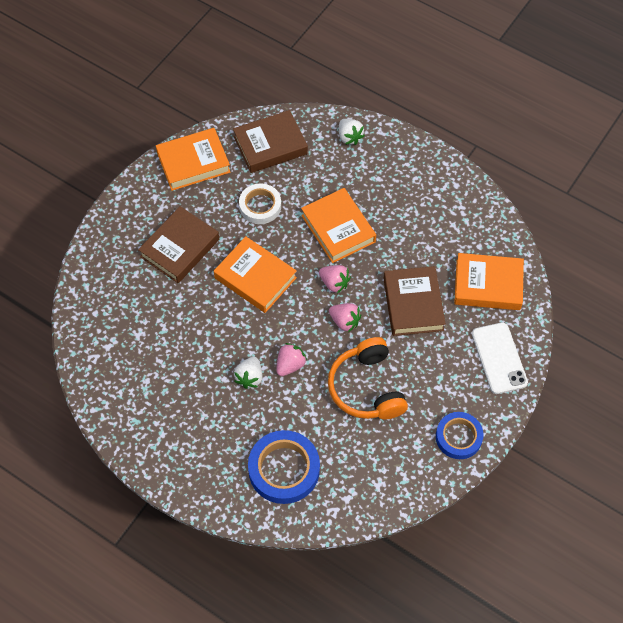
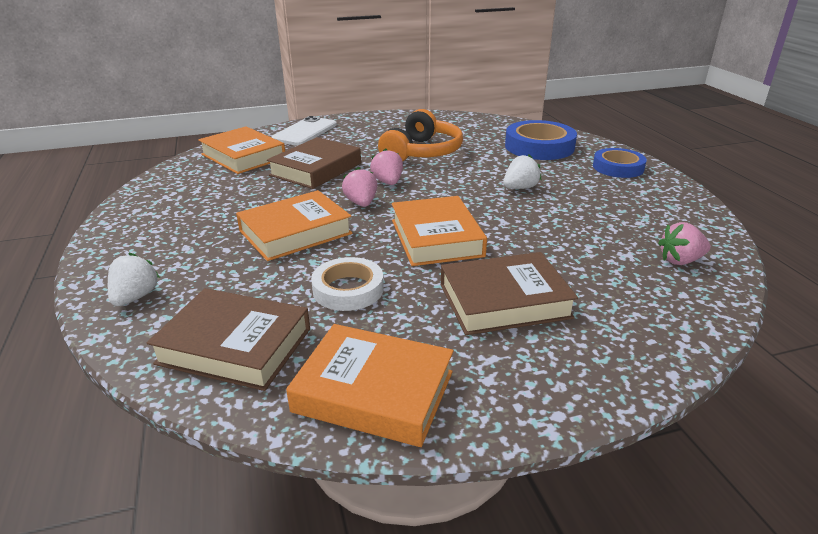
camera: 140 degrees left, 30 degrees down
(290, 365) = (472, 181): pink strawberry -> pink strawberry (680, 260)
(338, 229) = (295, 232): orange book -> orange book turned 45 degrees clockwise
(458, 437) = (389, 120): blue tape -> blue tape (618, 167)

